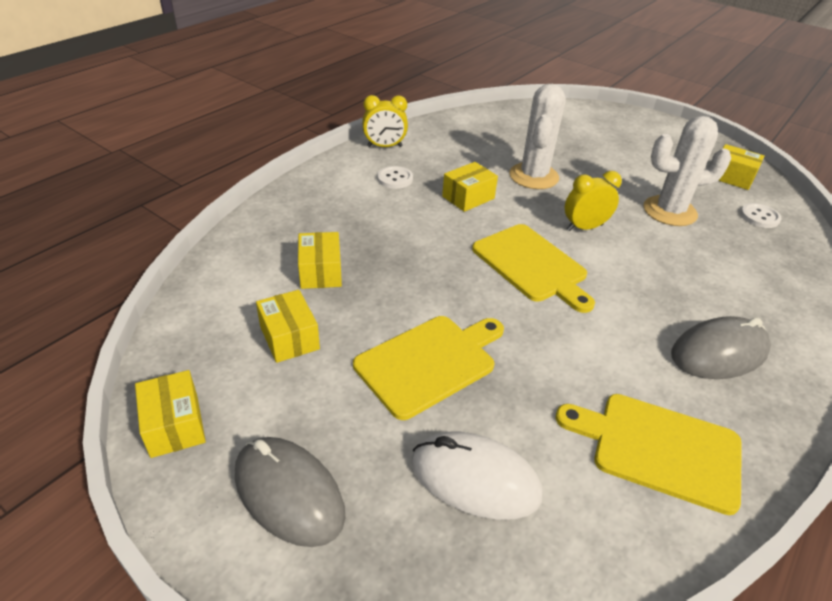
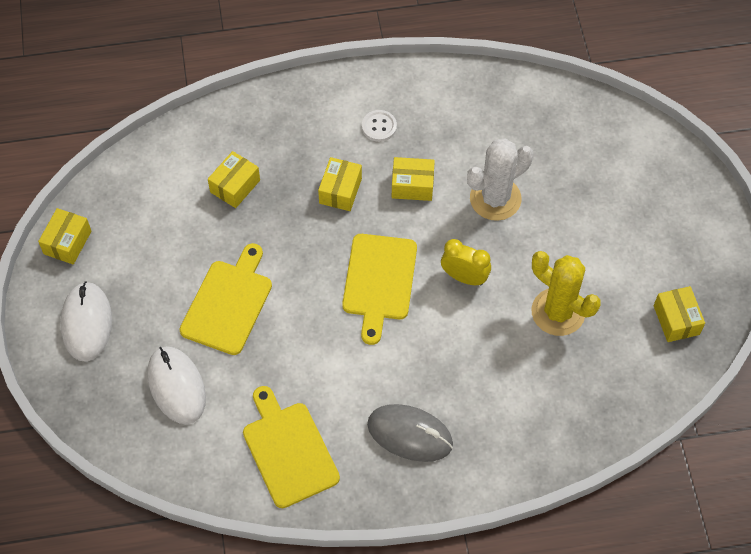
camera: 45 degrees right, 20 degrees up
(289, 337) = (170, 226): yellow box -> yellow box (340, 191)
(289, 493) = (87, 323): grey mouse -> white mouse
(384, 146) = (412, 81): yellow clock -> none
(429, 362) = (228, 303): yellow cutting board -> yellow cutting board turned 75 degrees counterclockwise
(669, 211) = (558, 312): white cactus -> yellow cactus
(759, 217) = (628, 372): white button -> none

